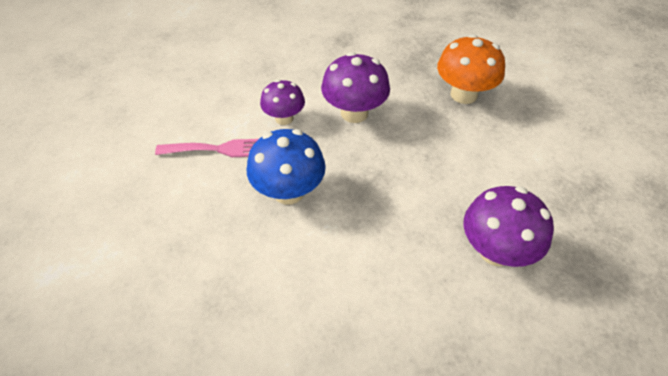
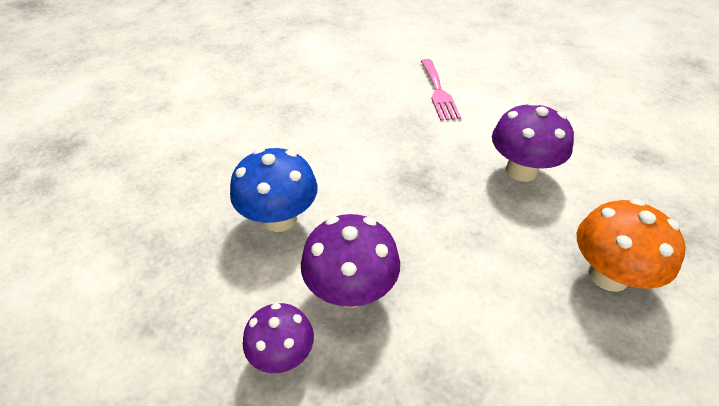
camera: 85 degrees right, 5 degrees down
(284, 118) = (491, 122): purple mushroom -> purple mushroom (282, 355)
(288, 191) = (400, 134): blue mushroom -> blue mushroom (279, 218)

